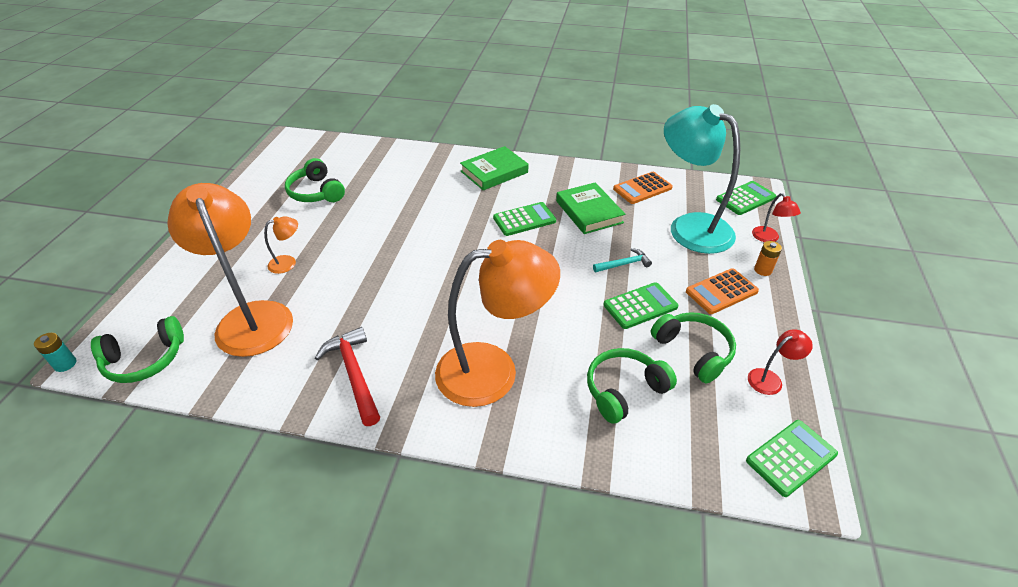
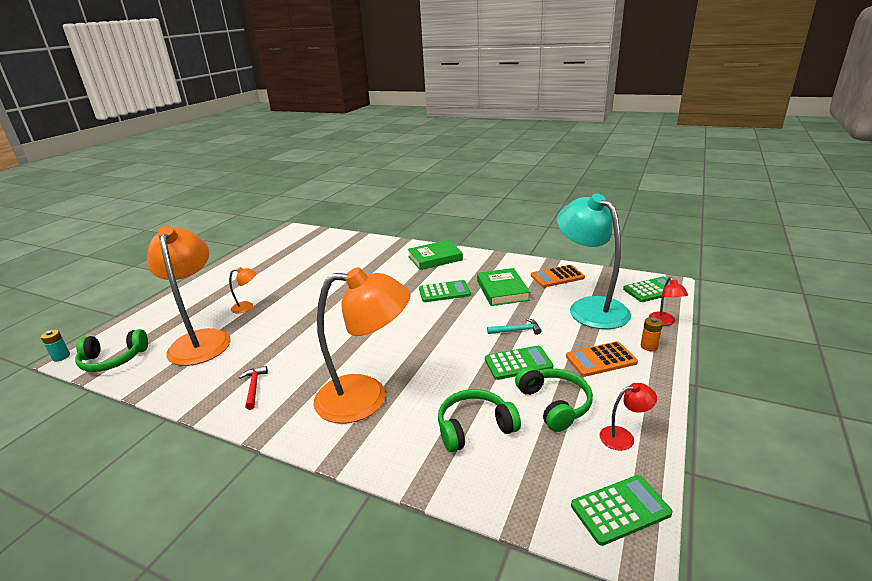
camera: 15 degrees right, 15 degrees down
(316, 192) = (292, 263): green headphones -> none
(354, 374) = (254, 387): red hammer -> red hammer, size x0.60

